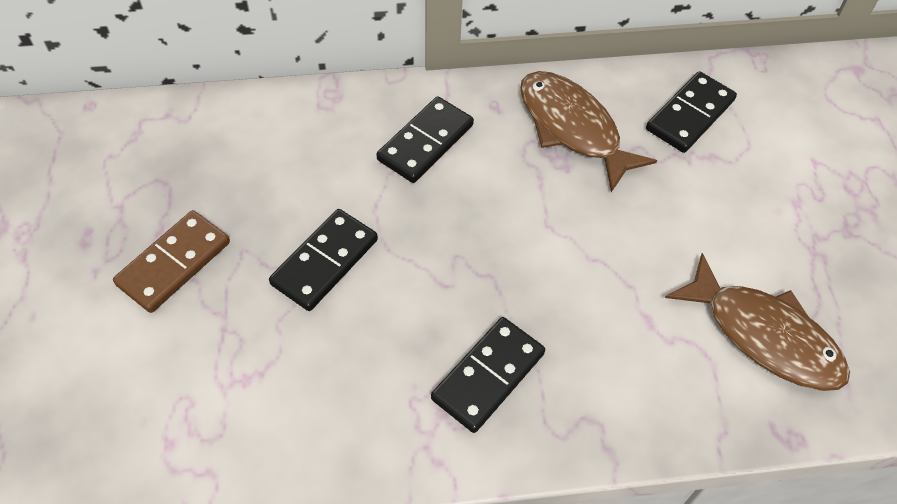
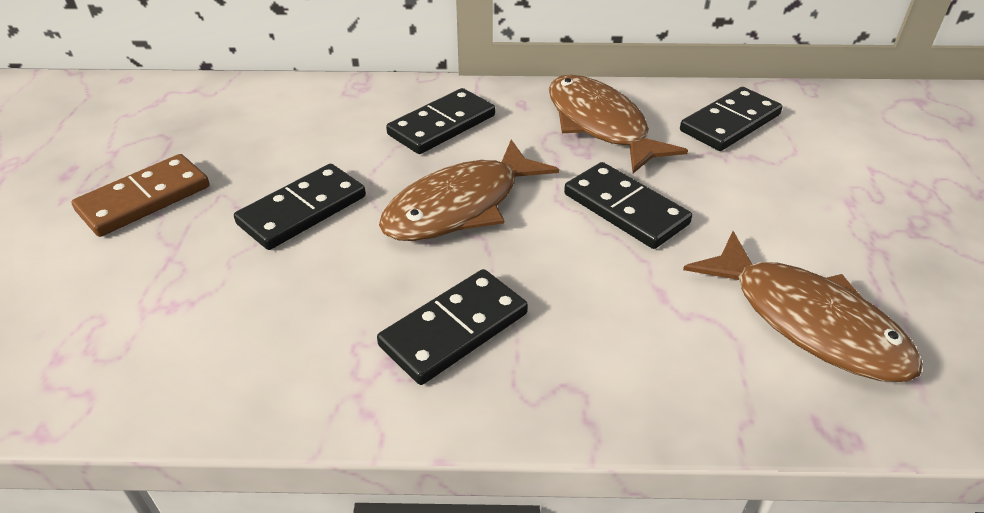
camera: 10 degrees right, 15 degrees down
(464, 242) = (460, 206): none -> brown fish
(608, 231) = (625, 209): none -> black domino

